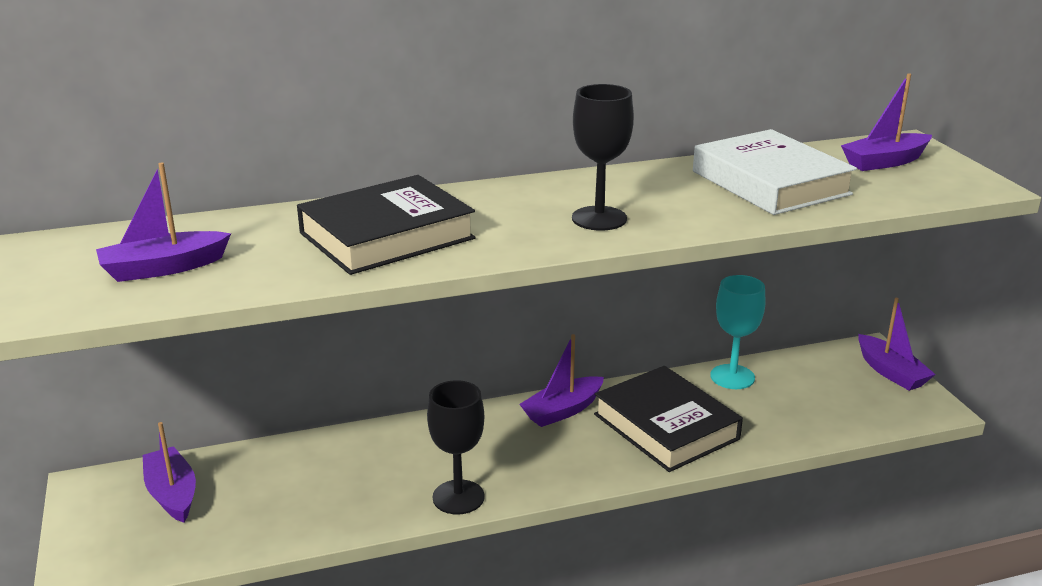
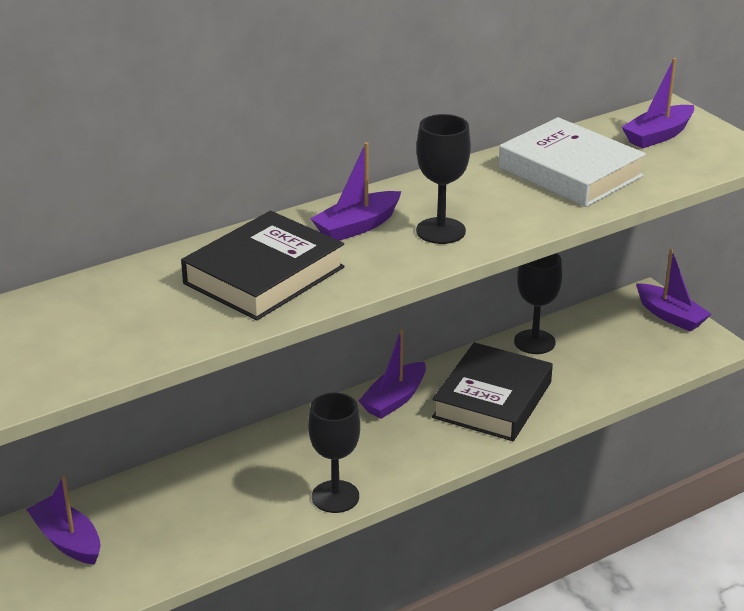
camera: 15 degrees left, 5 degrees up
(163, 268) = (83, 338): purple boat -> purple boat (357, 226)
(666, 426) = (492, 400): black book -> black book turned 75 degrees clockwise
(732, 377) = (534, 342): turquoise goblet -> black goblet

